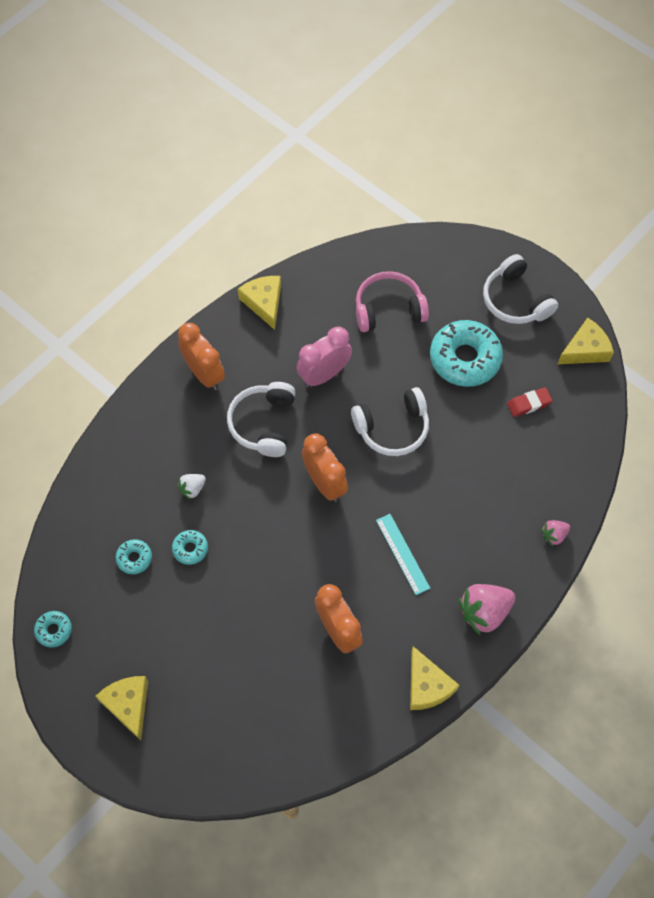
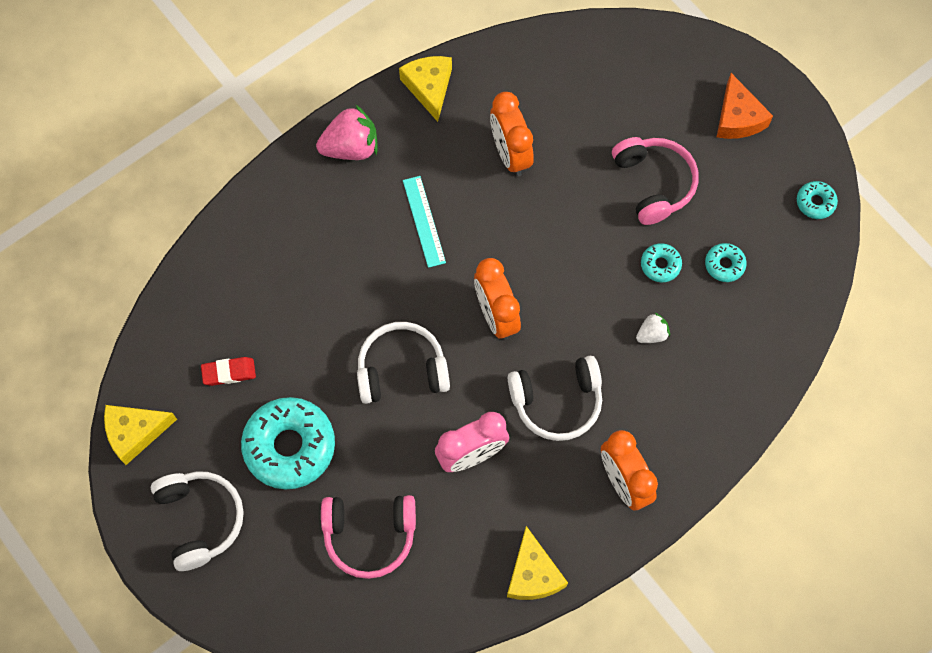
camera: 170 degrees left, 5 degrees up
(128, 705) = (738, 118): yellow cheese -> orange cheese
(203, 624) = (653, 183): none -> pink headphones
(264, 424) = (557, 401): white headphones -> white headphones turned 60 degrees clockwise
(554, 535) = (251, 214): pink strawberry -> none

